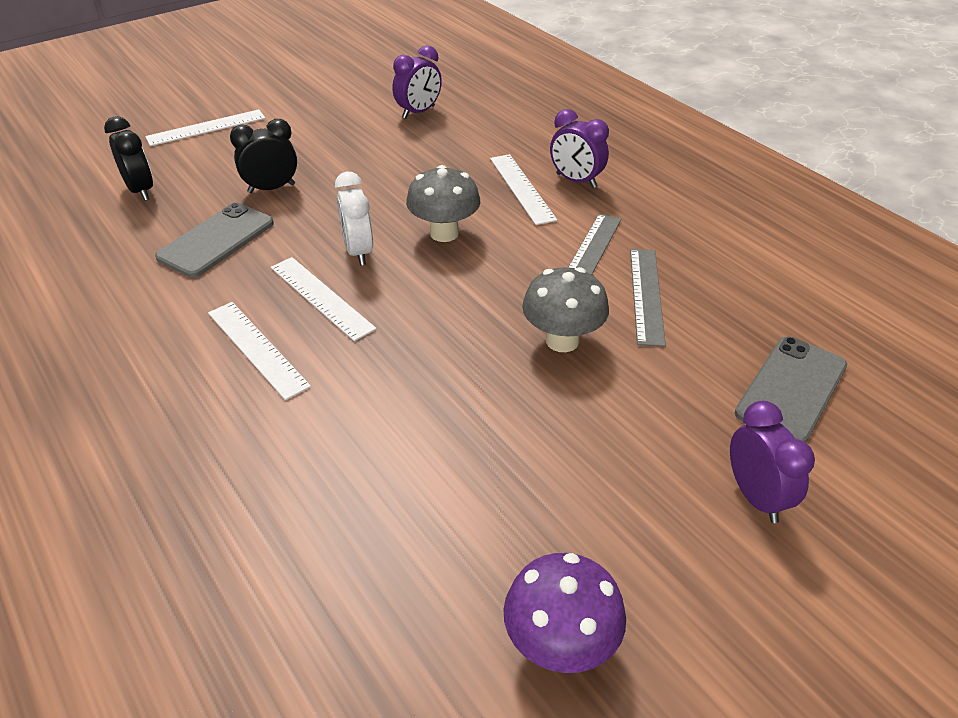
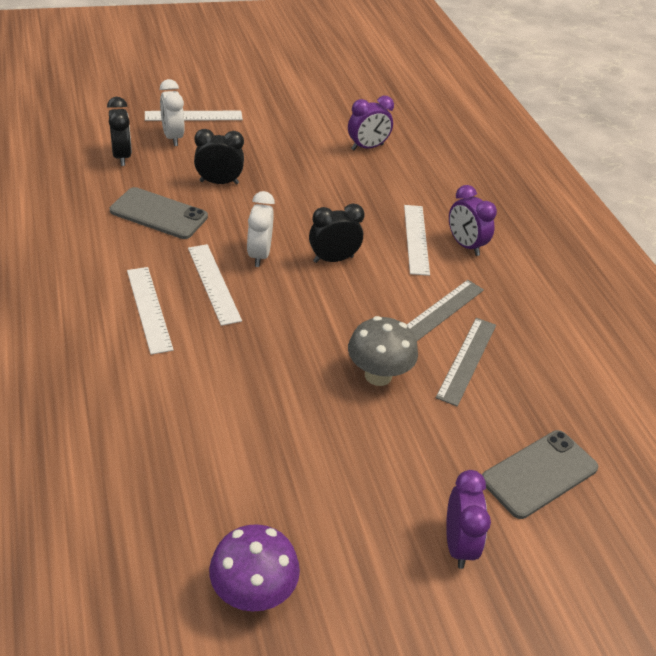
camera: 15 degrees right, 0 degrees up
(193, 155) = (173, 137): none -> white clock
(216, 240) = (158, 214): grey phone -> grey phone turned 60 degrees clockwise
(444, 233) = (333, 259): grey mushroom -> black clock

